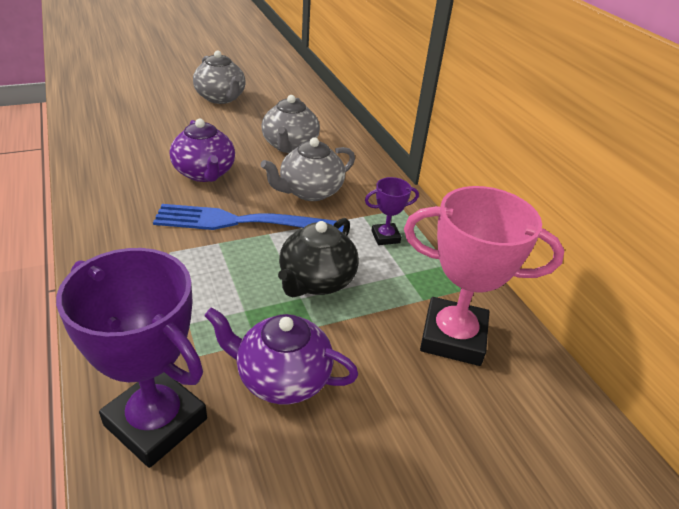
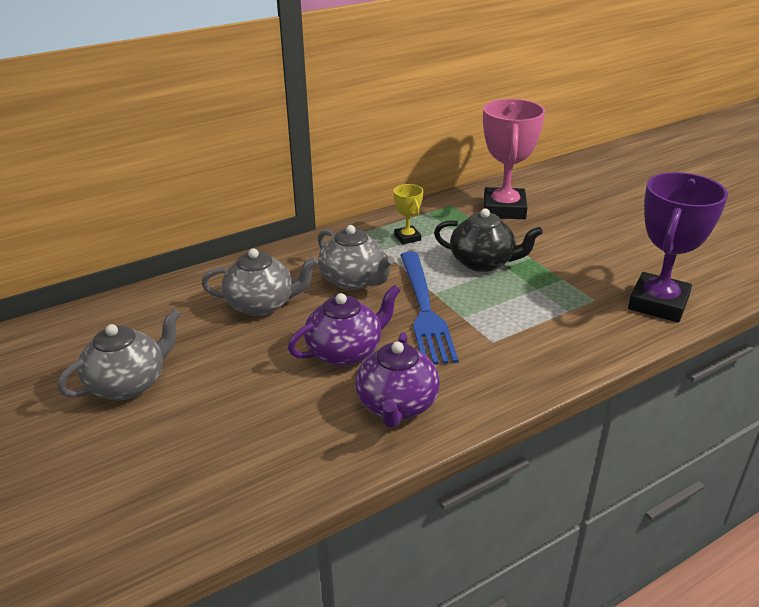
camera: 95 degrees left, 5 degrees down
(282, 378) = (586, 264): purple teapot -> purple teapot (397, 405)
(385, 237) = (407, 238): purple trophy -> yellow trophy

